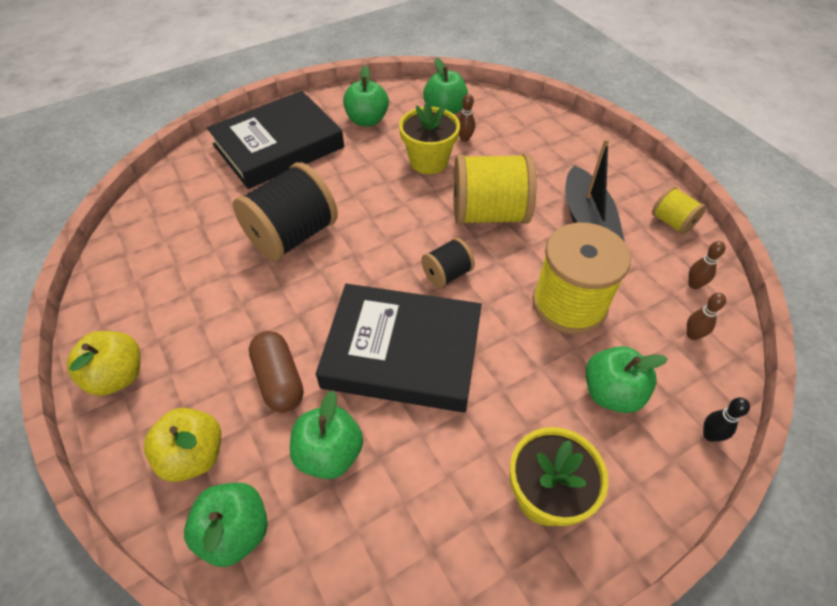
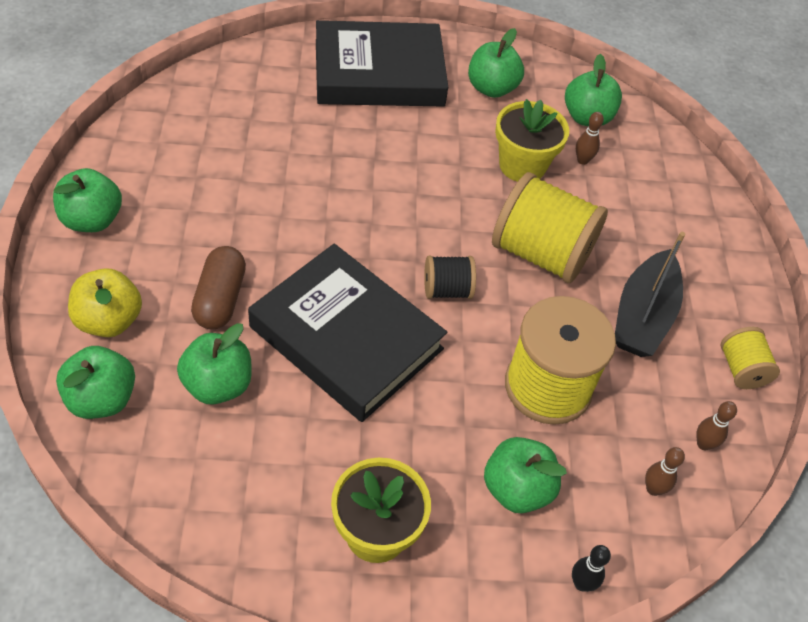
camera: 25 degrees right, 0 degrees up
(118, 376) = (92, 220): yellow apple -> green apple
(292, 236) = (326, 173): black spool -> none

